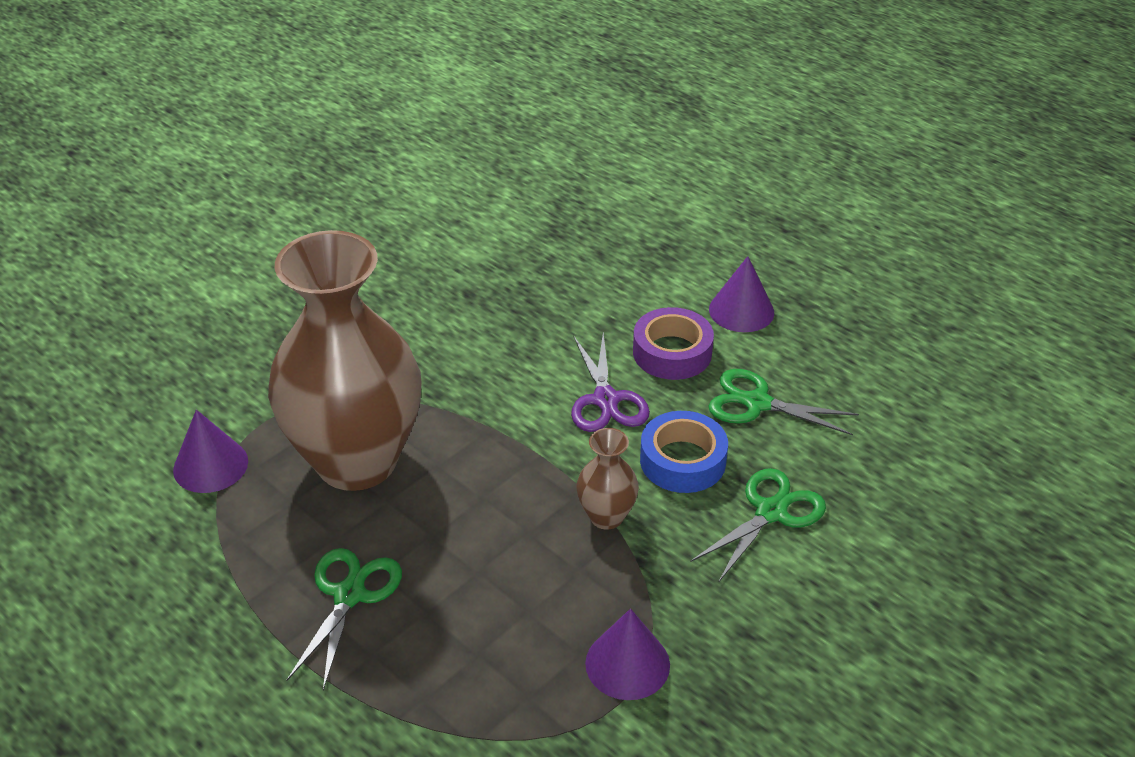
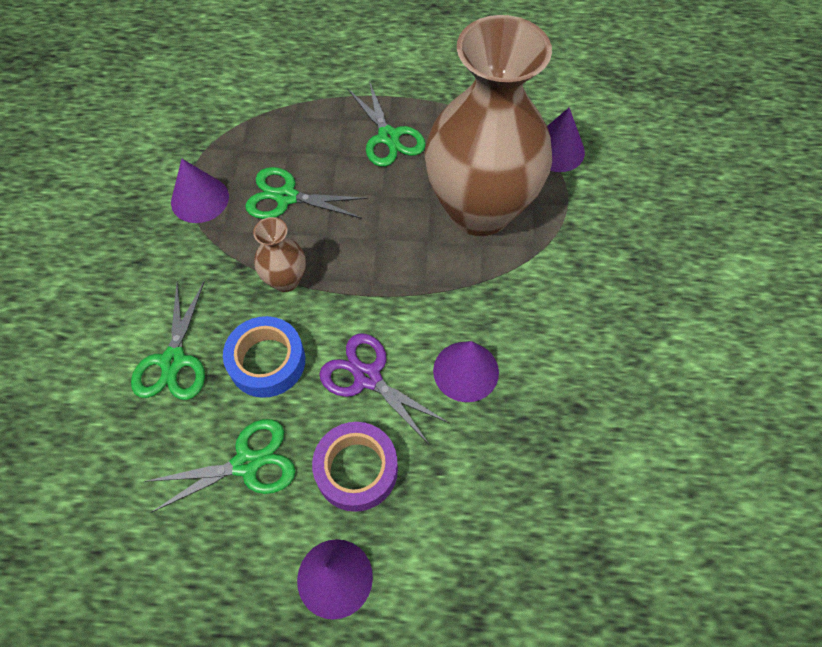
camera: 140 degrees right, 20 degrees up
(522, 358) = (466, 371): none -> purple cone
(530, 601) = (286, 197): none -> green scissors

